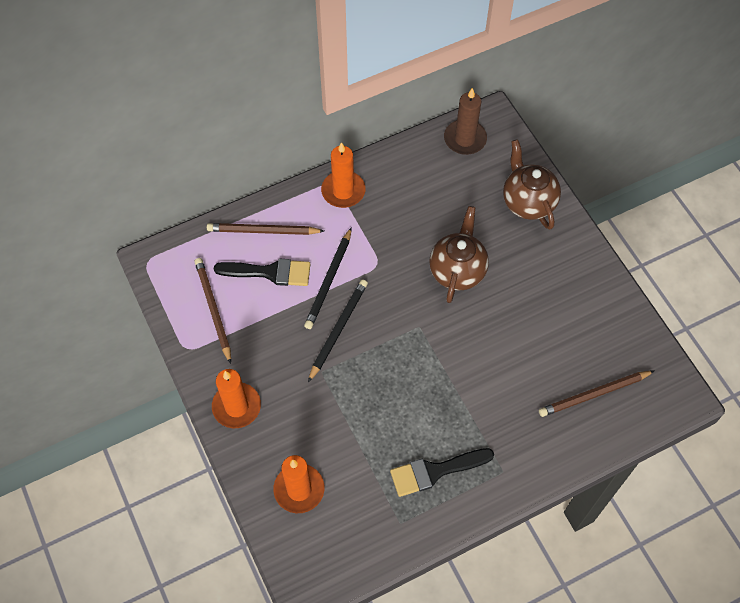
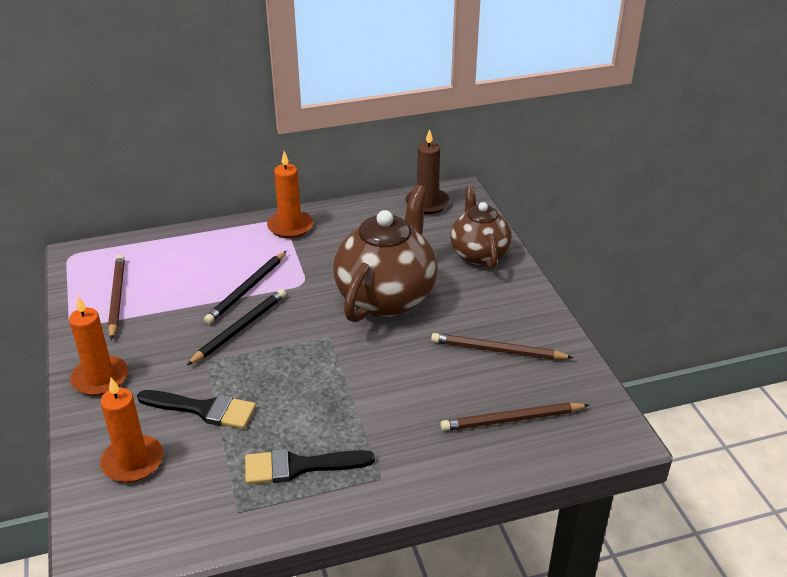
camera: 10 degrees right, 25 degrees down
(263, 231) = (197, 246): brown pencil -> brown pencil (497, 350)
(270, 272) = (189, 276): black brush -> black brush (203, 409)
(457, 270) = (386, 297): brown teapot -> brown teapot, size x1.58

